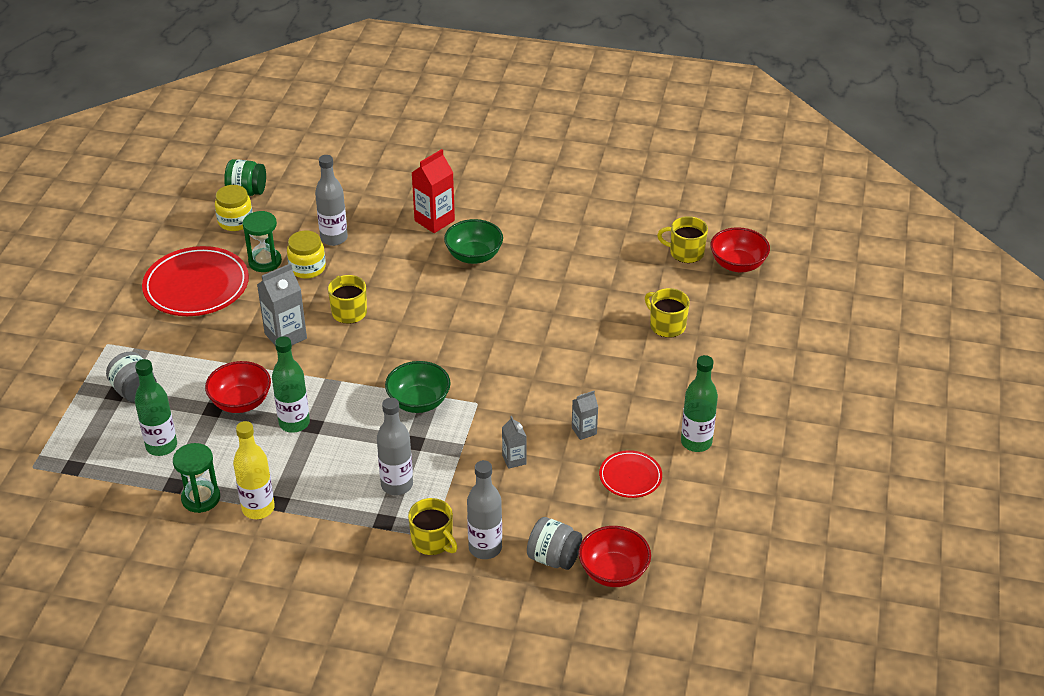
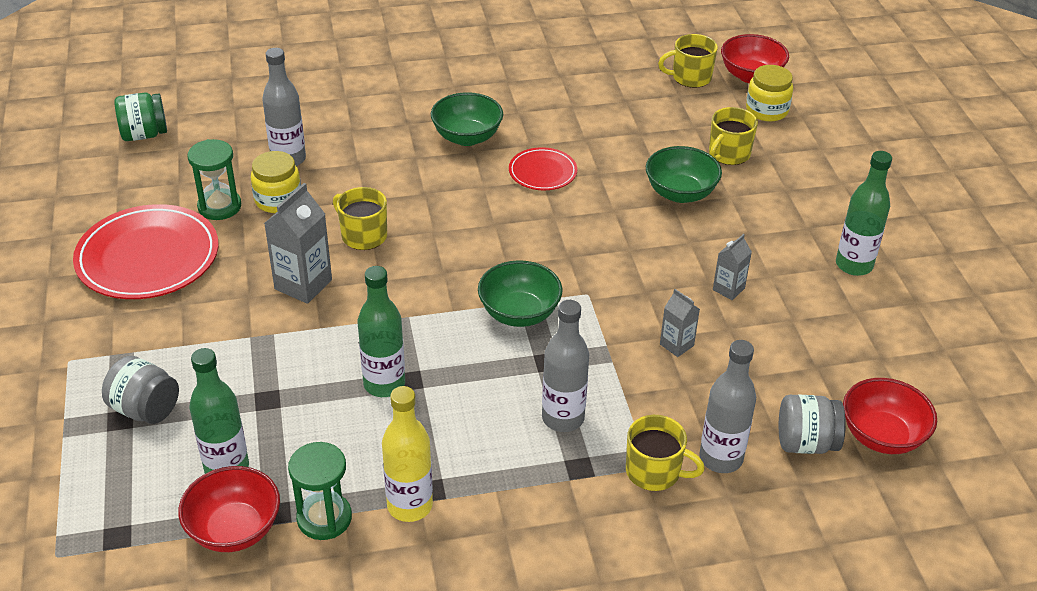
camera: 25 degrees left, 0 degrees up
(235, 221) = (151, 171): yellow jar -> yellow jar (767, 110)
(241, 402) = (298, 380): red bowl -> red bowl (234, 529)
(434, 220) = (395, 111): red carton -> none
(604, 346) = (680, 193): none -> green bowl
(630, 476) = (816, 323): red plate -> red plate (542, 172)
(666, 325) = (728, 154): yellow mug -> yellow mug turned 75 degrees counterclockwise

